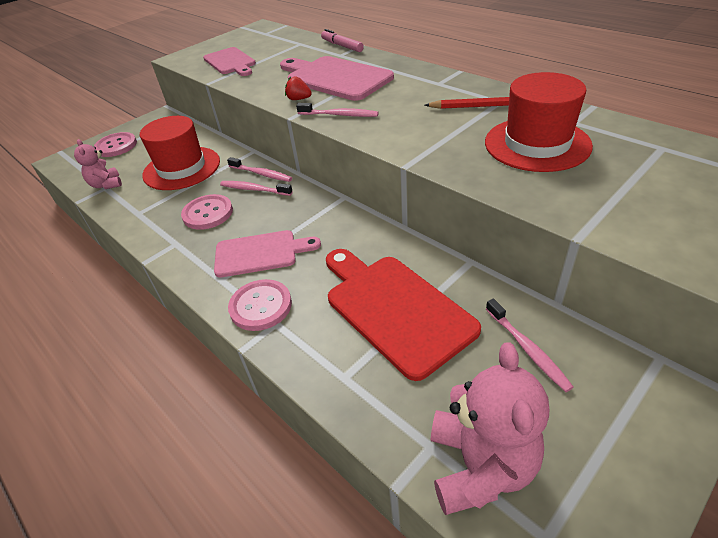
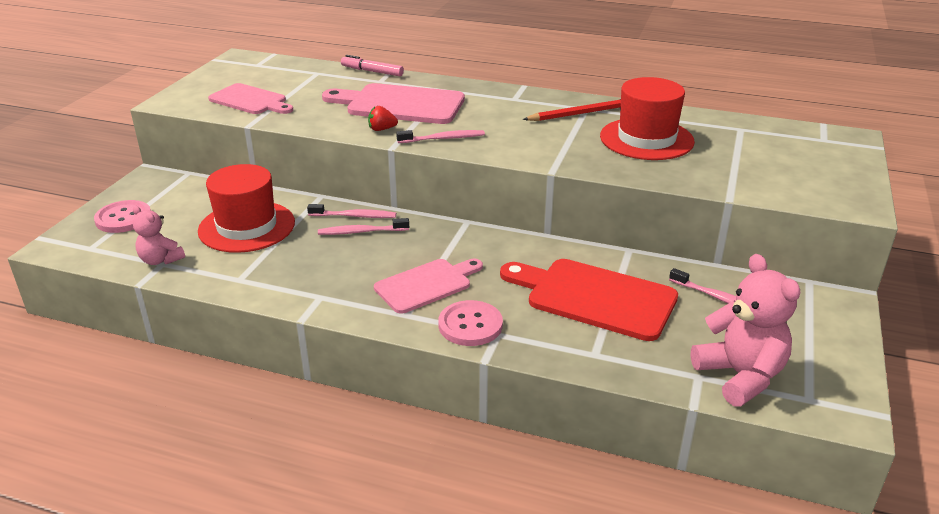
camera: 30 degrees left, 10 degrees down
(208, 213) = (329, 263): pink button -> none

